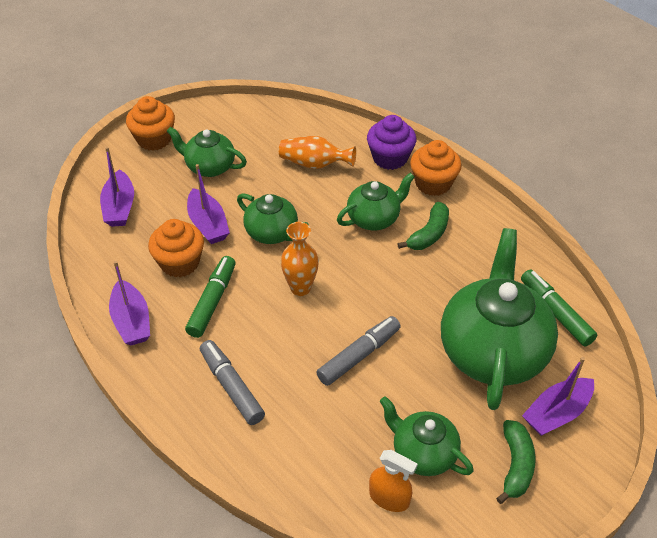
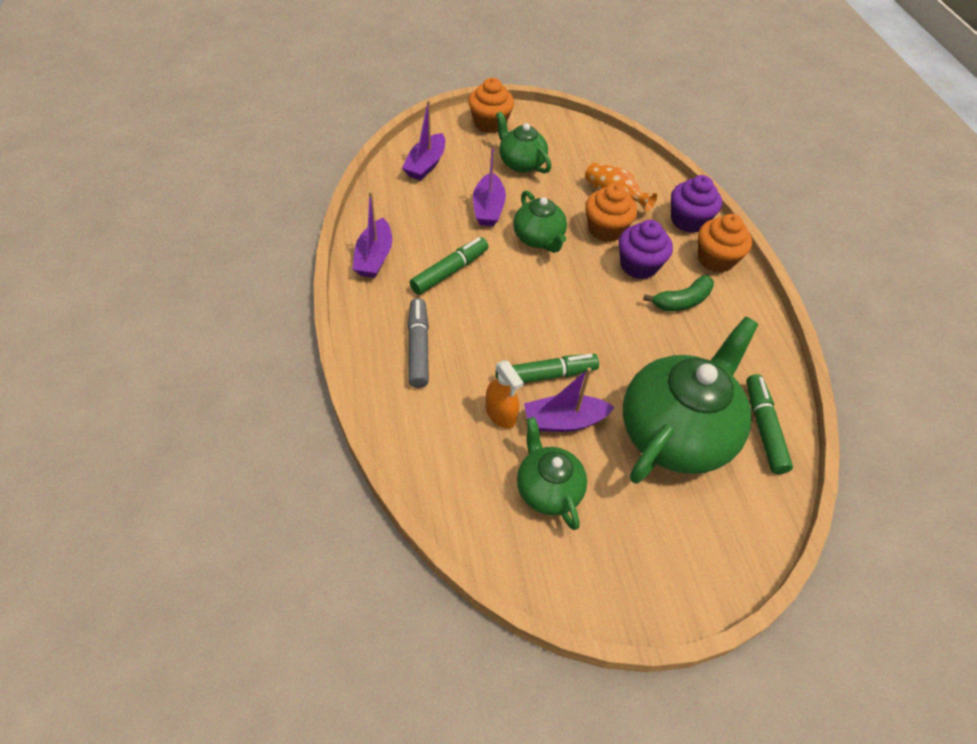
camera: 25 degrees right, 5 degrees up
(180, 263) = (444, 229): orange cupcake -> orange cupcake (605, 229)
(300, 288) = (532, 294): orange vase -> none
(359, 355) = (546, 375): grey marker -> green marker
(374, 218) = (638, 265): green teapot -> purple cupcake
(389, 498) = (490, 511): orange spray bottle -> orange spray bottle (500, 413)
(516, 465) = (629, 547): green banana -> none
(556, 413) = (703, 521): purple boat -> purple boat (564, 421)

